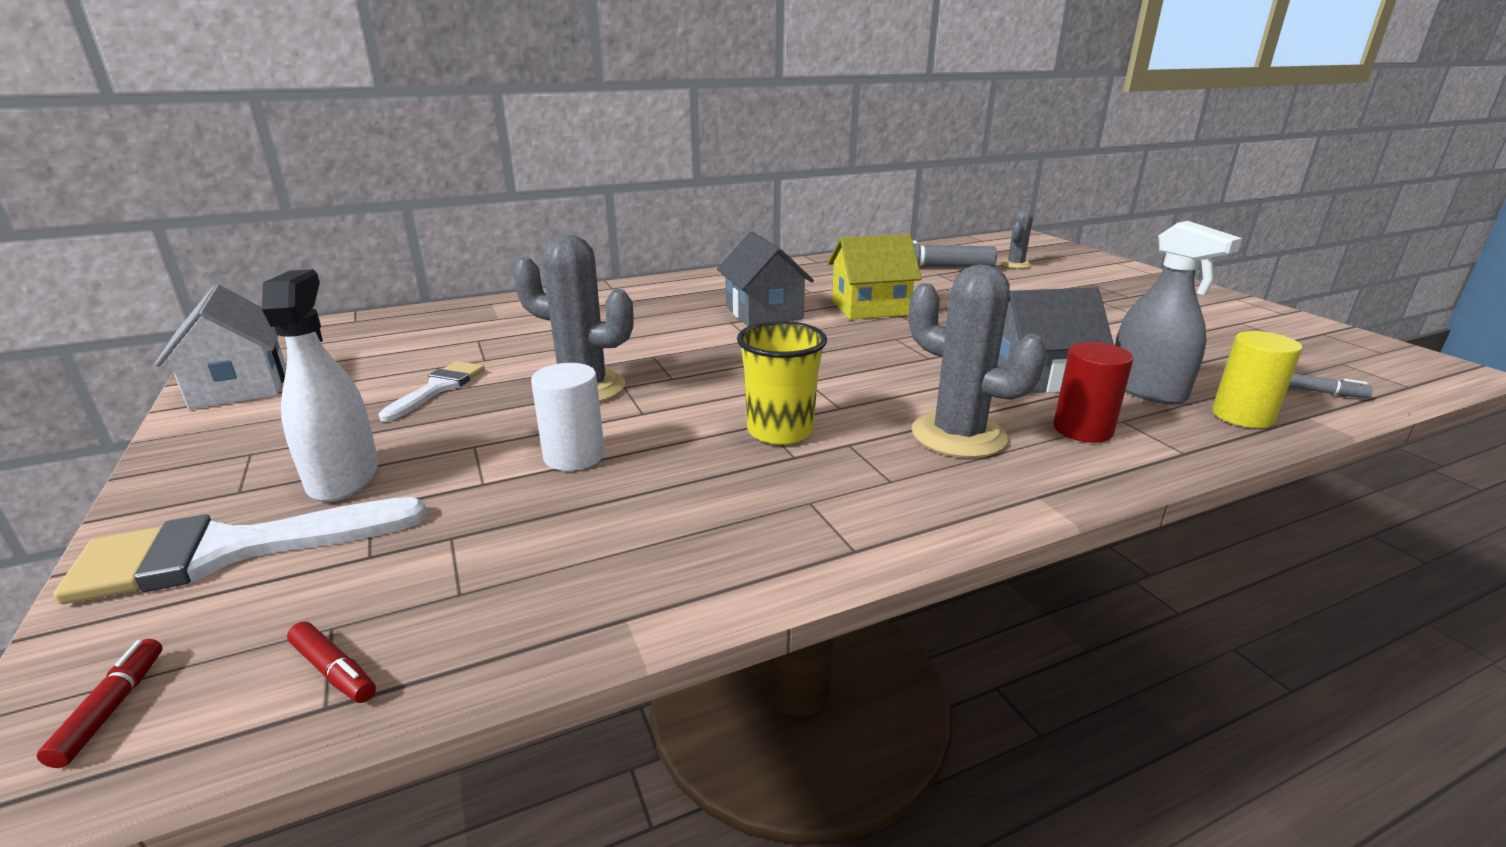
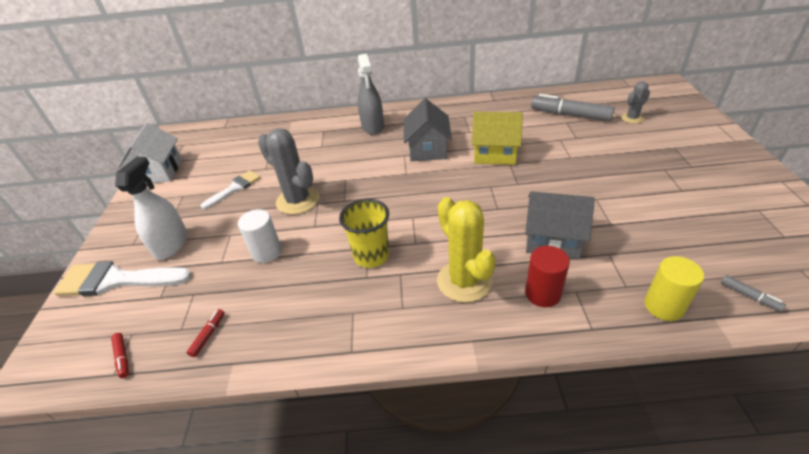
camera: 25 degrees right, 15 degrees up
(111, 708) = (55, 352): red marker -> red marker (208, 335)
(958, 435) = (464, 281): grey cactus -> yellow cactus
(1146, 390) = (616, 267): grey spray bottle -> grey spray bottle (372, 126)

